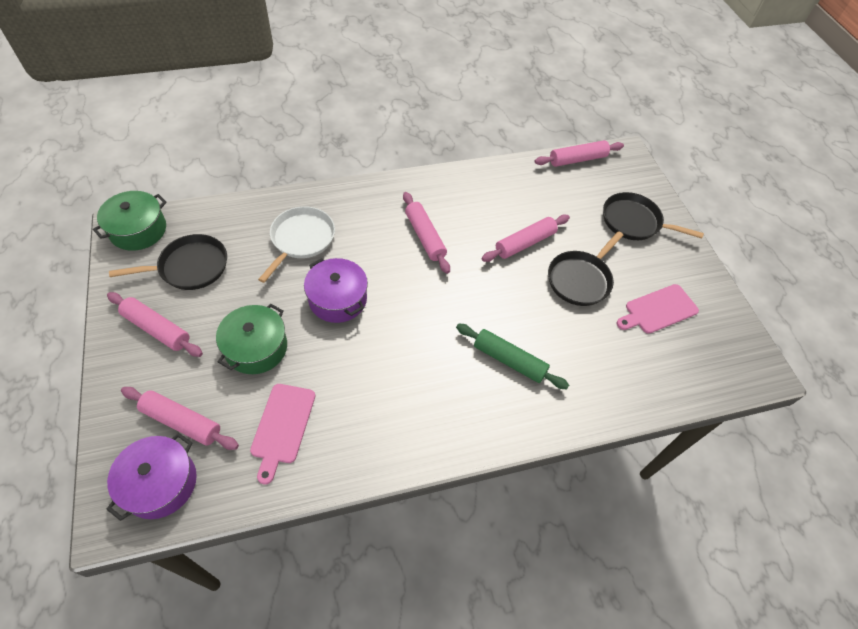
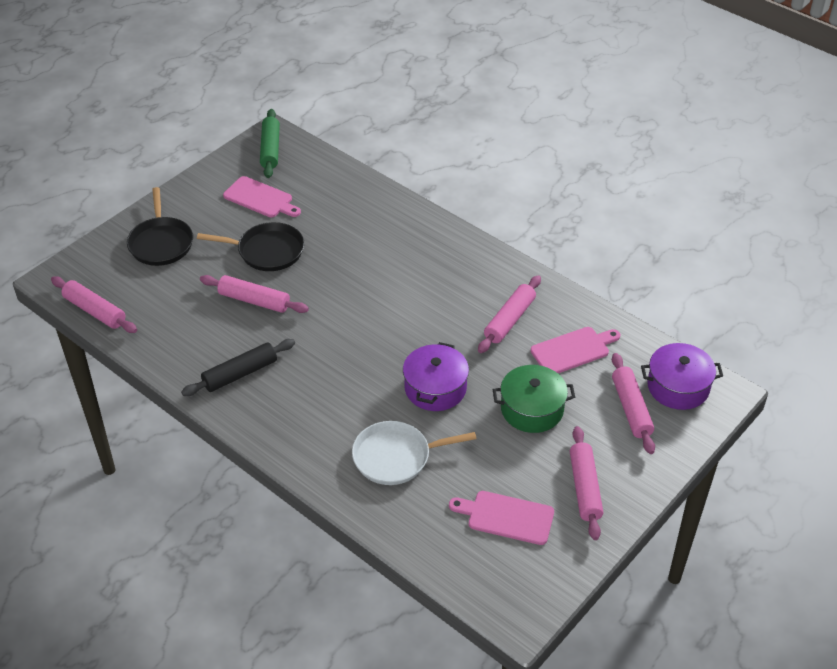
camera: 120 degrees left, 10 degrees down
(138, 230) = (509, 598): green pot -> none
(190, 267) = (506, 517): black pan -> pink cutting board
(425, 237) = (308, 370): pink rolling pin -> pink rolling pin (509, 320)
(454, 201) = (240, 374): none -> black rolling pin
(509, 360) = (391, 259): green rolling pin -> green rolling pin (270, 149)

